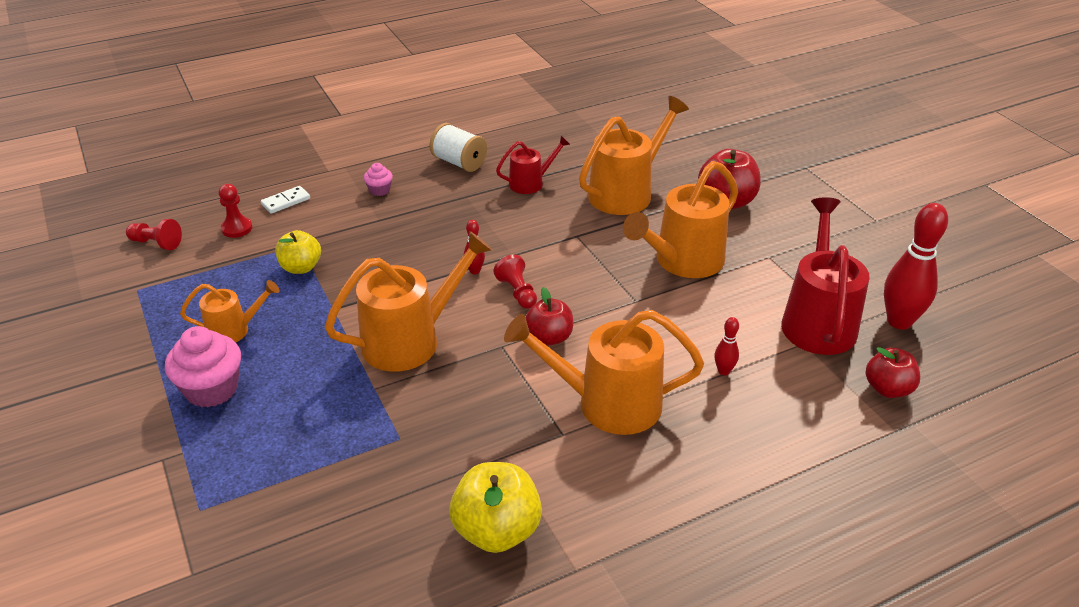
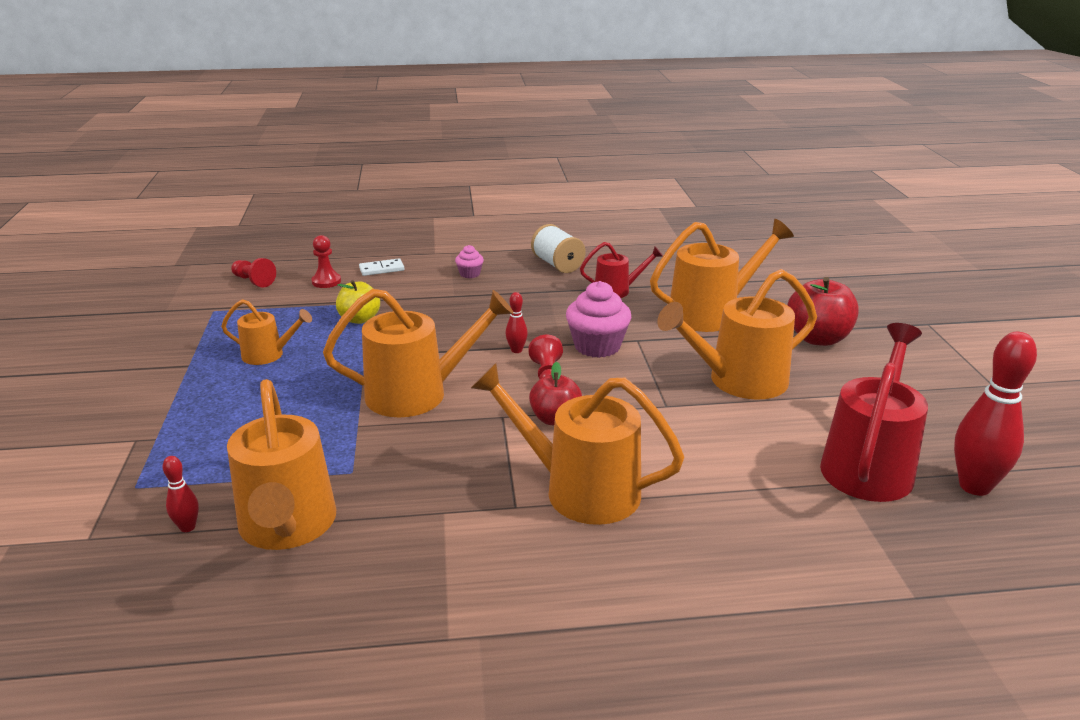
camera: 20 degrees right, 10 degrees down
(212, 389) = (216, 395): pink cupcake -> pink cupcake (597, 346)
(377, 509) = (287, 528): none -> orange watering can
(497, 530) = (390, 577): yellow apple -> none
(724, 371) = (728, 489): red bowling pin -> red bowling pin (187, 527)
(888, 389) = (925, 551): red apple -> none

